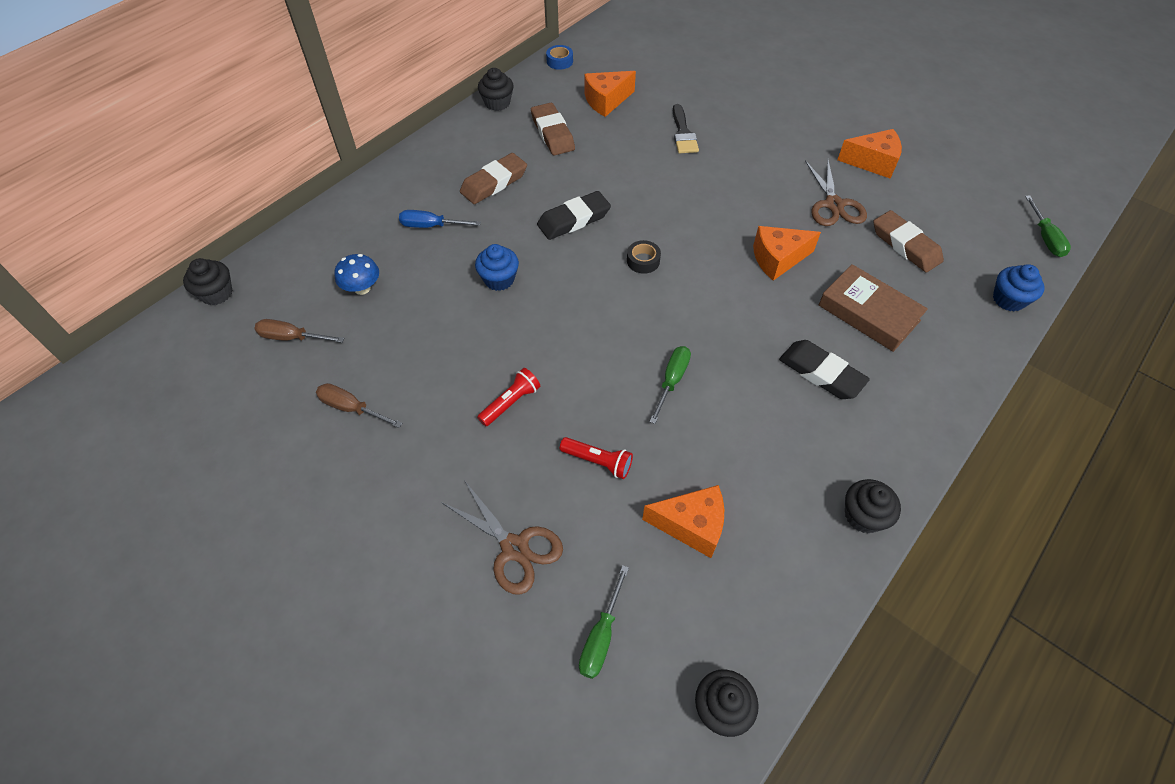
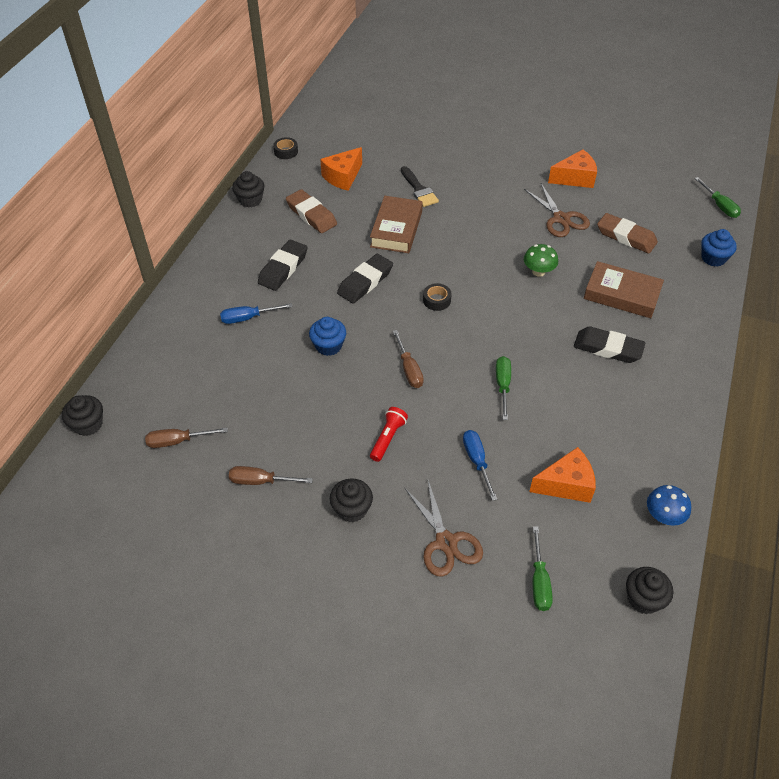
camera: 20 degrees left, 5 degrees down
(362, 288) = (216, 384): blue mushroom -> blue mushroom (663, 516)
(494, 183) = (283, 268): brown eraser -> black eraser
(515, 548) = (446, 542): brown scissors -> brown scissors turned 45 degrees clockwise
(559, 61) = (286, 151): blue tape -> black tape
(573, 331) = (409, 369): none -> brown screwdriver
(598, 462) = (477, 461): red flashlight -> blue screwdriver
(636, 170) = (396, 229): none -> brown book
(778, 259) = (538, 272): orange cheese -> green mushroom
(863, 516) = (680, 440): black cupcake -> black cupcake (352, 509)

